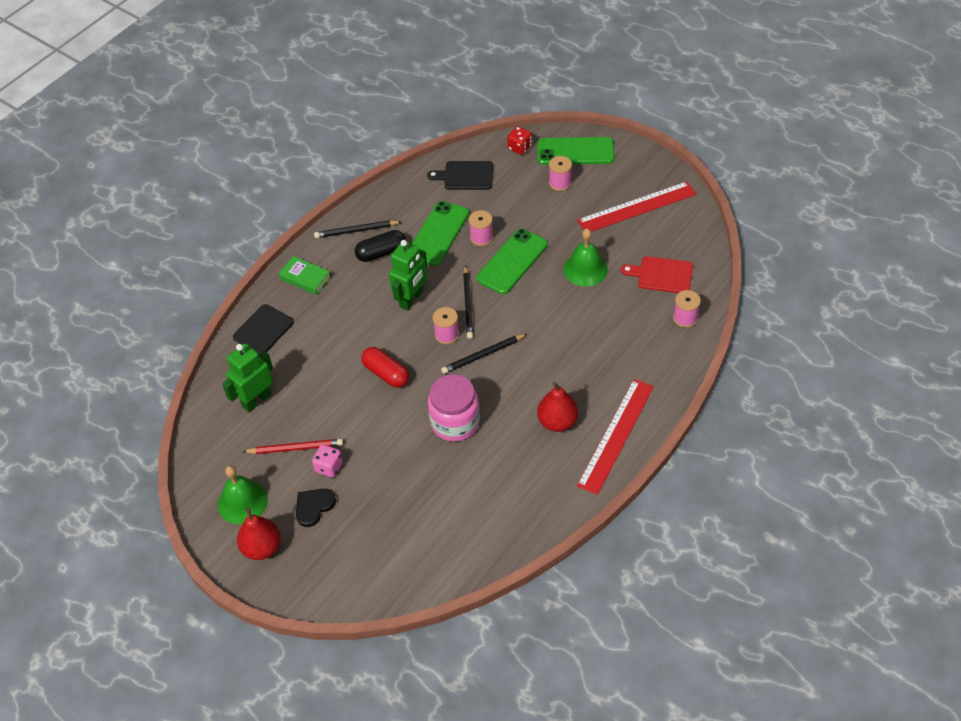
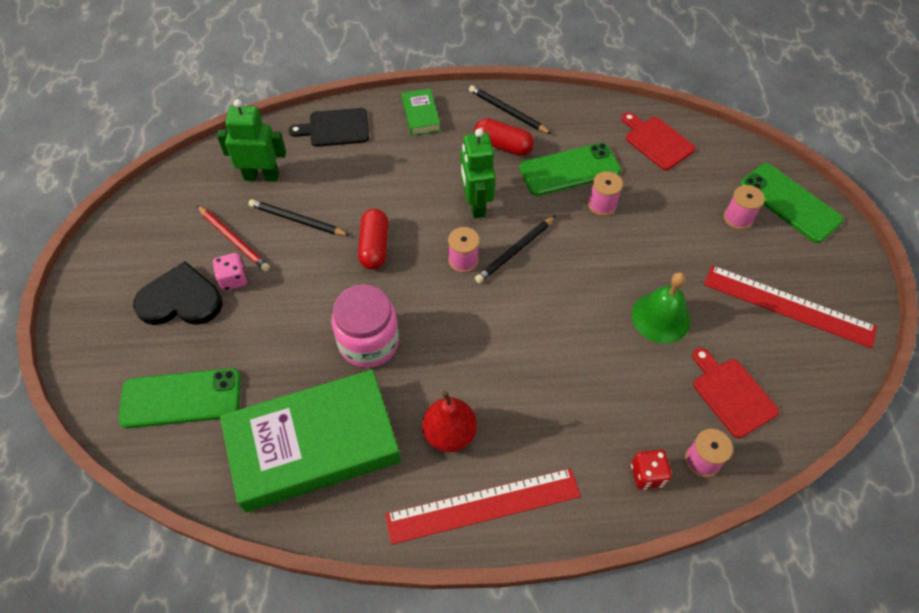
camera: 45 degrees right, 5 degrees up
(242, 502) = (146, 244): green bell -> none
(262, 547) = (107, 293): red pear -> none
(314, 507) = (180, 300): black heart -> black heart, size x1.60
(381, 252) = (503, 145): black capsule -> red capsule
(411, 299) = (475, 204): green robot -> green robot turned 90 degrees clockwise
(465, 176) = (657, 141): black cutting board -> red cutting board
(483, 355) = (468, 307): black pencil -> black pencil (297, 220)
(497, 495) = (313, 444): none -> green book
(512, 261) = (601, 249): green phone -> green phone (181, 398)
(519, 147) = (738, 157): red dice -> red dice (647, 475)

